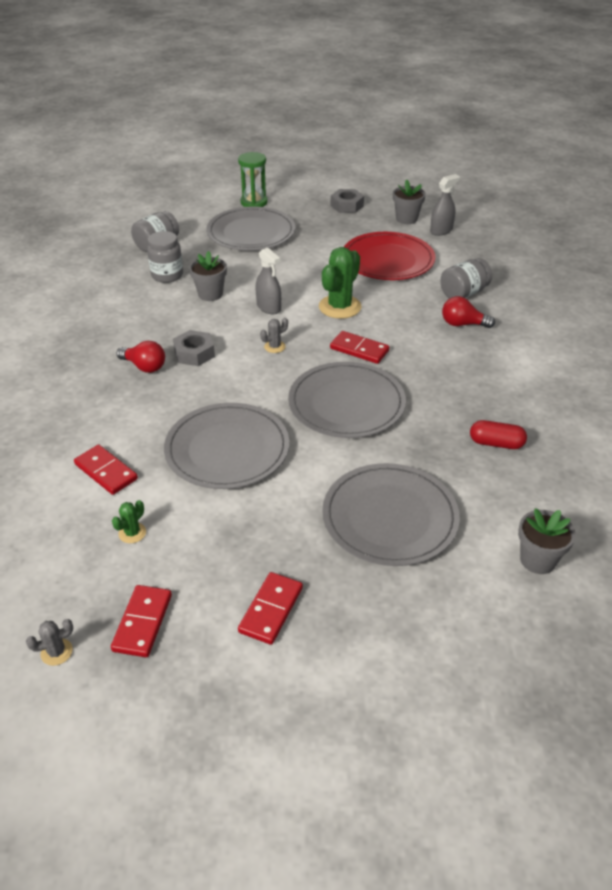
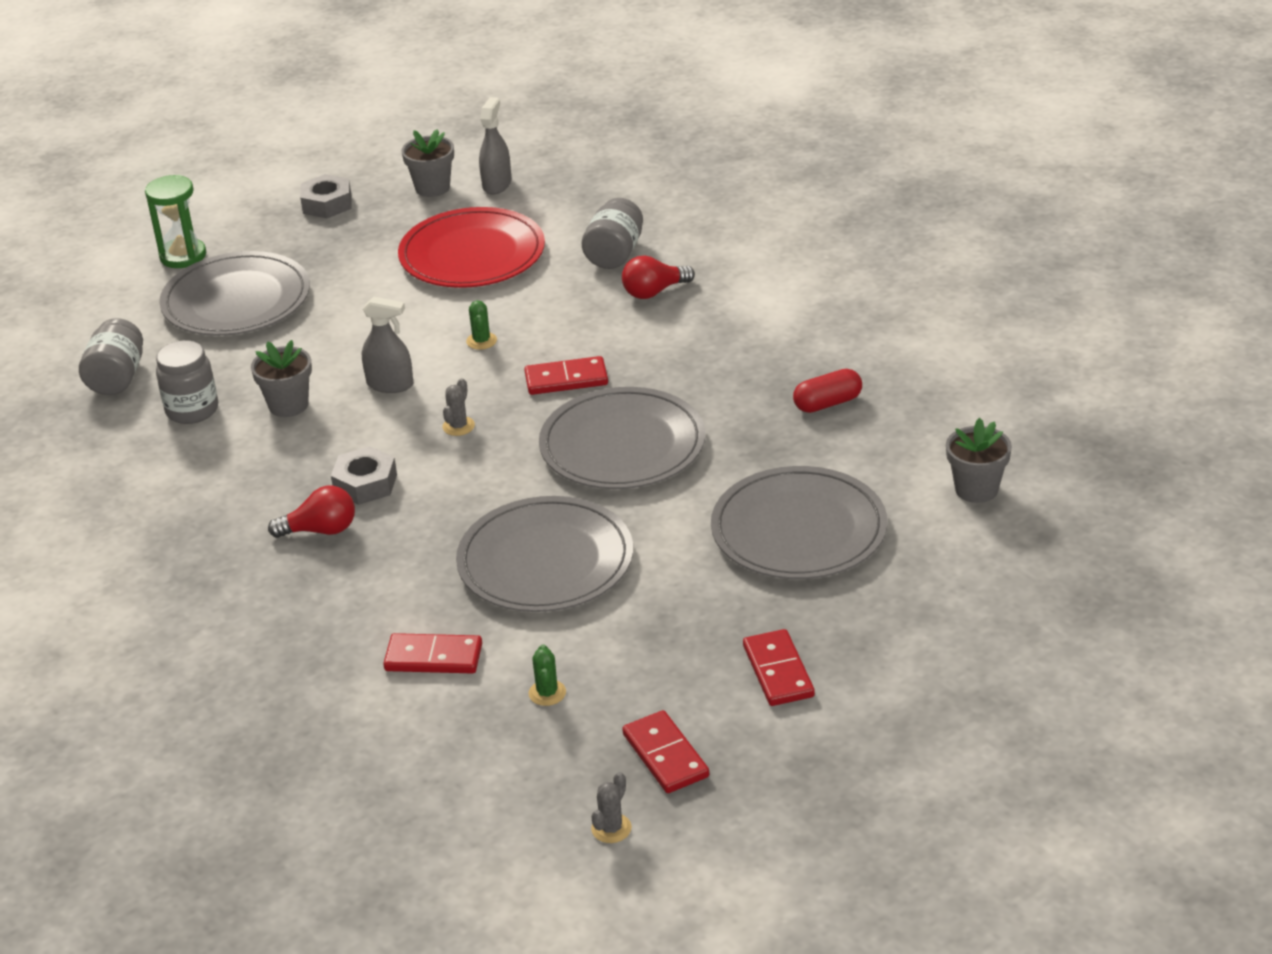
camera: 35 degrees left, 5 degrees down
(340, 307) = (481, 341): green cactus -> green cactus, size x0.47

